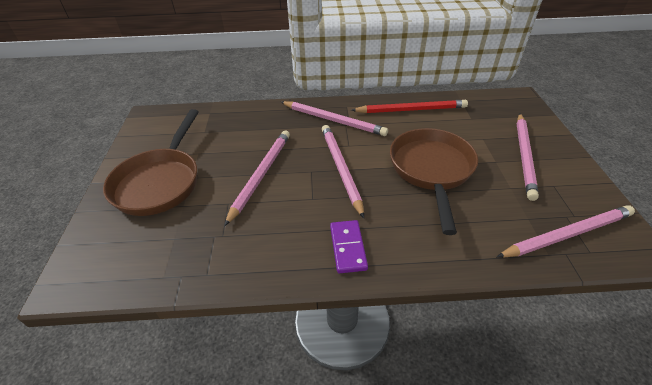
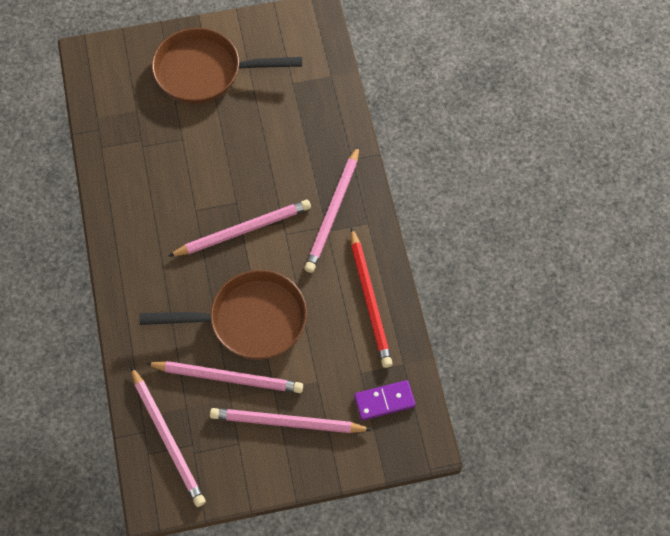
camera: 80 degrees right, 20 degrees up
(261, 175) = (225, 157): pink pencil -> pink pencil (228, 377)
(348, 247) = (136, 248): purple domino -> purple domino (384, 401)

